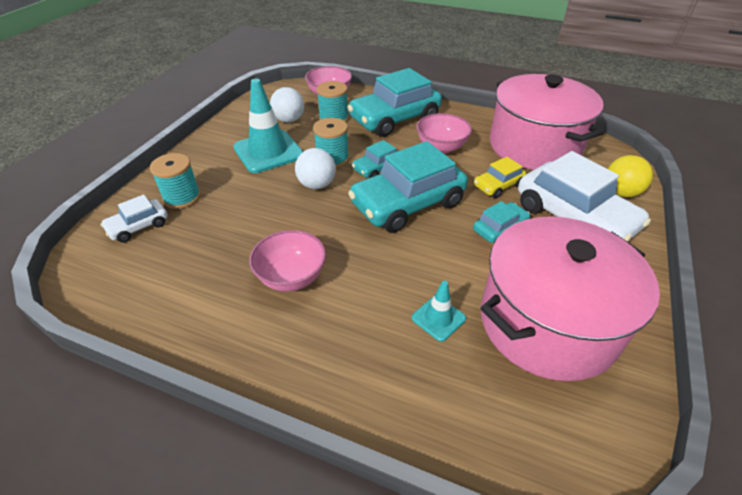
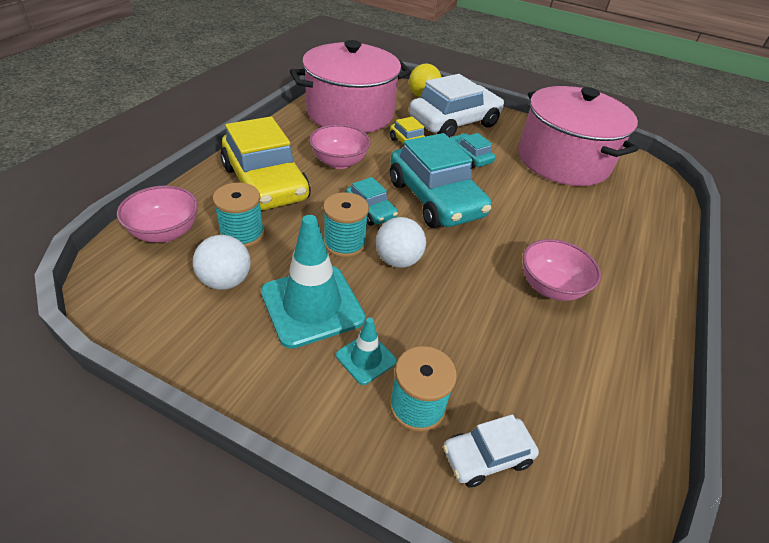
camera: 90 degrees left, 0 degrees up
(138, 226) = (486, 456): white car -> white car turned 105 degrees clockwise
(394, 119) = (265, 183): turquoise car -> yellow car
(438, 318) = (574, 205): turquoise traffic cone -> turquoise traffic cone (366, 358)

